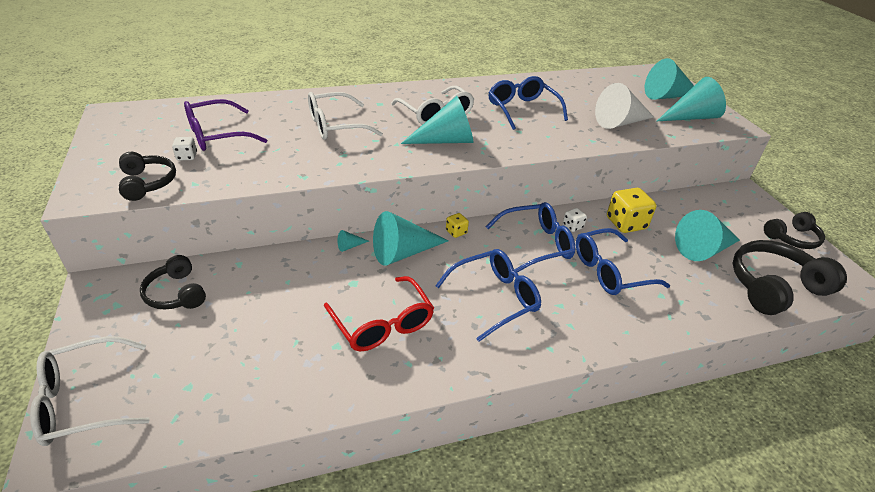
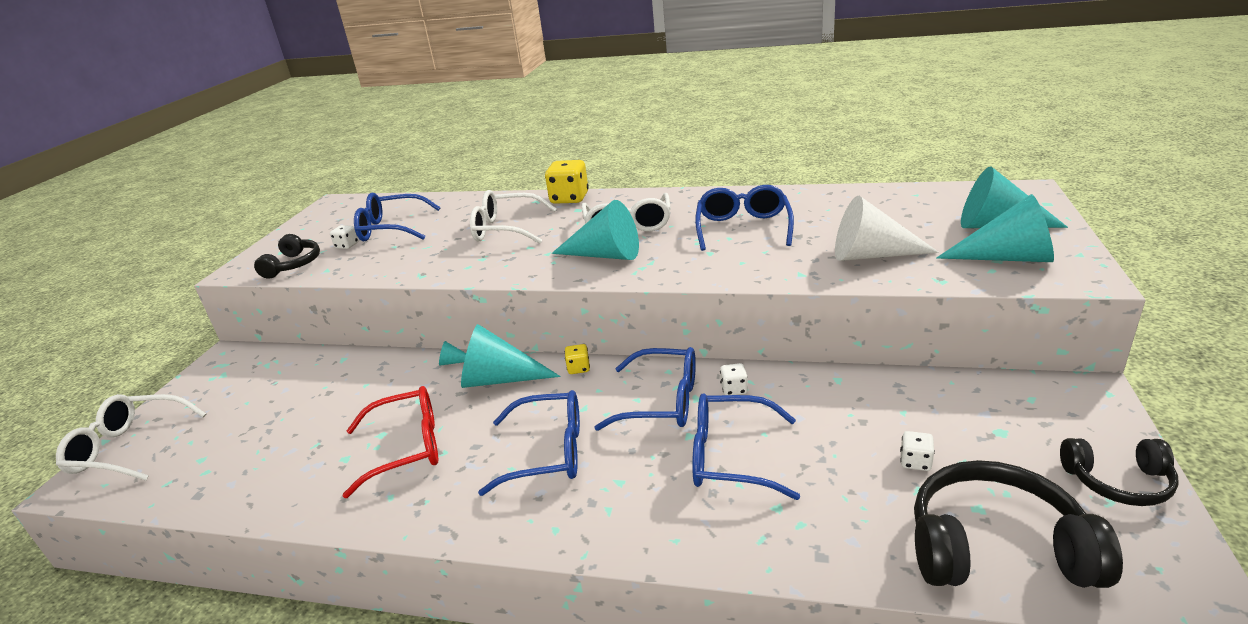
camera: 35 degrees right, 10 degrees down
(176, 293) = (271, 375): black headphones -> none
(217, 135) = (392, 229): purple glasses -> blue glasses
(382, 323) = (406, 448): red glasses -> red glasses turned 105 degrees counterclockwise
(626, 223) = (818, 400): yellow dice -> yellow dice (569, 198)
(703, 249) = (915, 462): turquoise cone -> white dice

